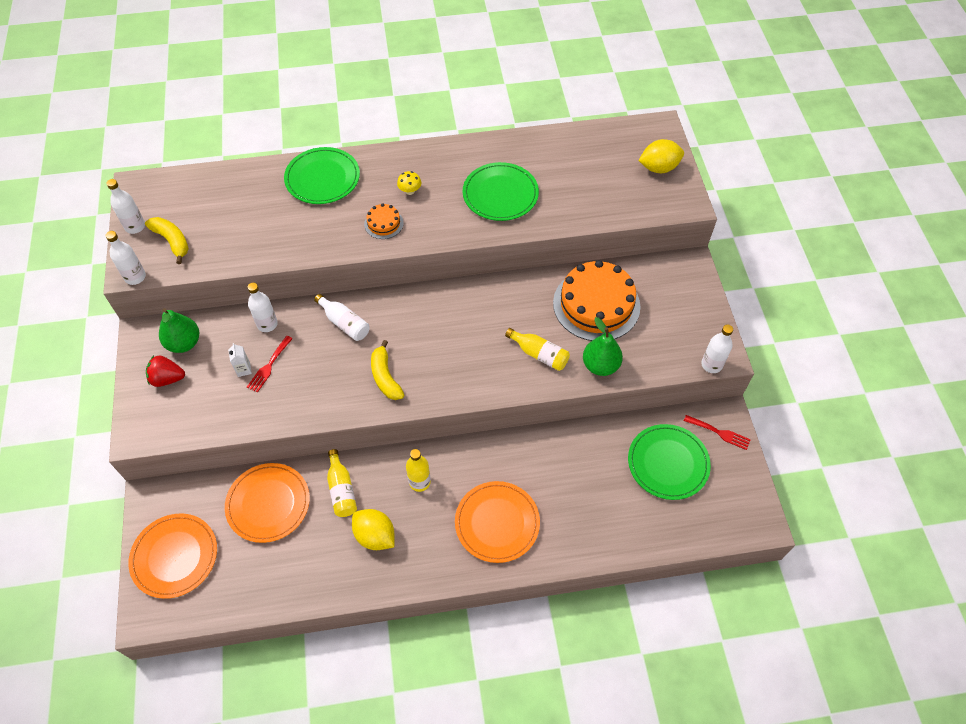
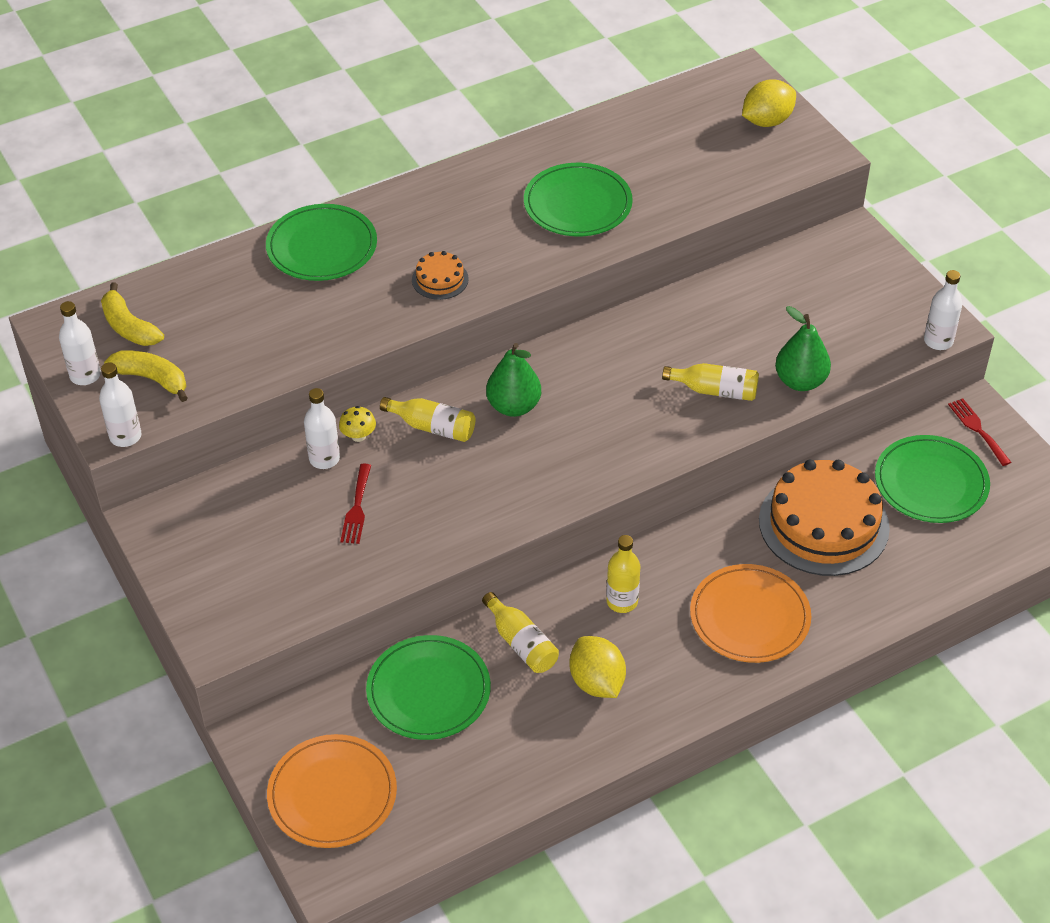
camera: 20 degrees left, 10 degrees down
(167, 378) = (220, 564): red strawberry -> none
(184, 343) = (217, 515): green pear -> green pear (513, 406)
(243, 369) = (323, 522): white carton -> none
(268, 504) = (428, 691): orange plate -> green plate
(344, 323) = (433, 427): white bottle -> yellow bottle
(375, 536) = (597, 682): yellow lemon -> yellow lemon turned 45 degrees clockwise
(385, 377) = (525, 474): yellow banana -> yellow banana (129, 327)
(410, 191) = (453, 231): yellow mushroom -> yellow mushroom (358, 436)
(596, 304) = (758, 312): orange cake -> orange cake (823, 524)
(719, 433) = (977, 429): red fork -> red fork turned 120 degrees counterclockwise

